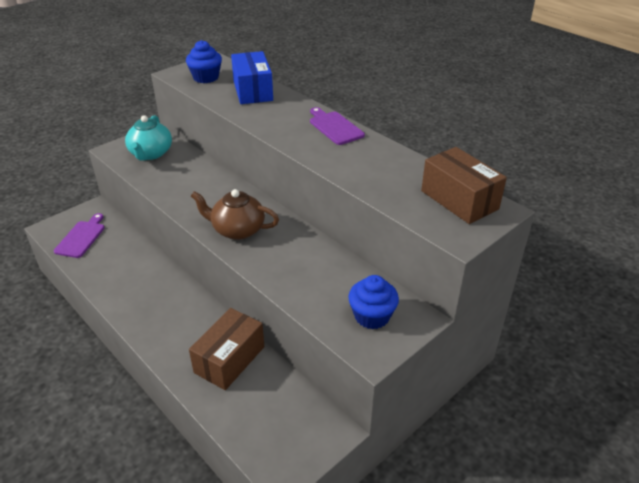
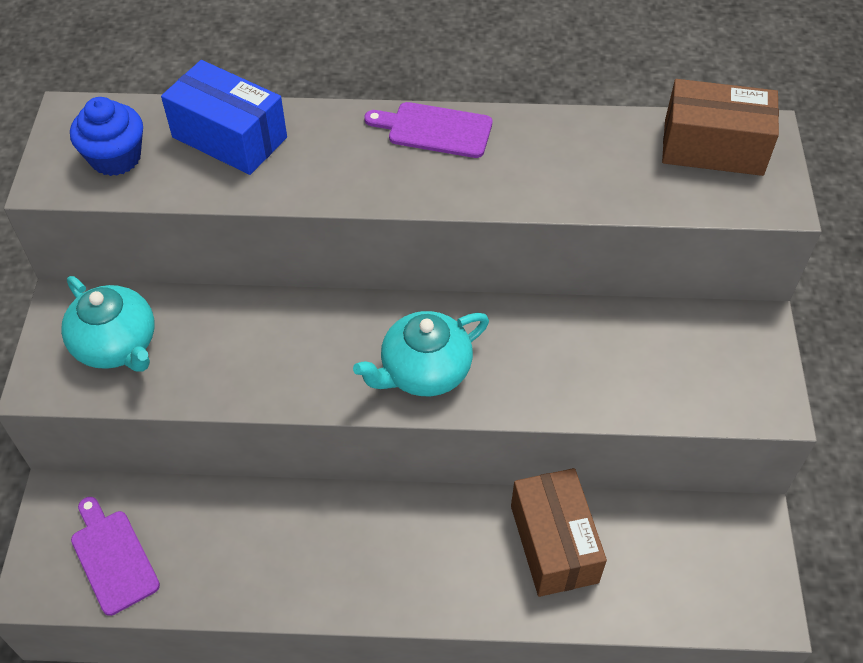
camera: 45 degrees left, 15 degrees up
(237, 230) = (424, 371): brown teapot -> turquoise teapot
(372, 316) = (716, 362): blue cupcake -> none

